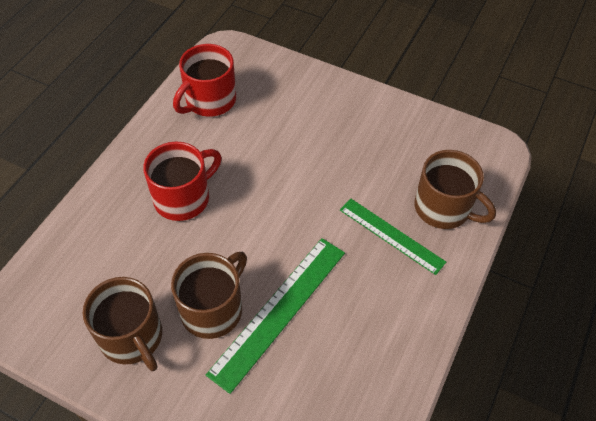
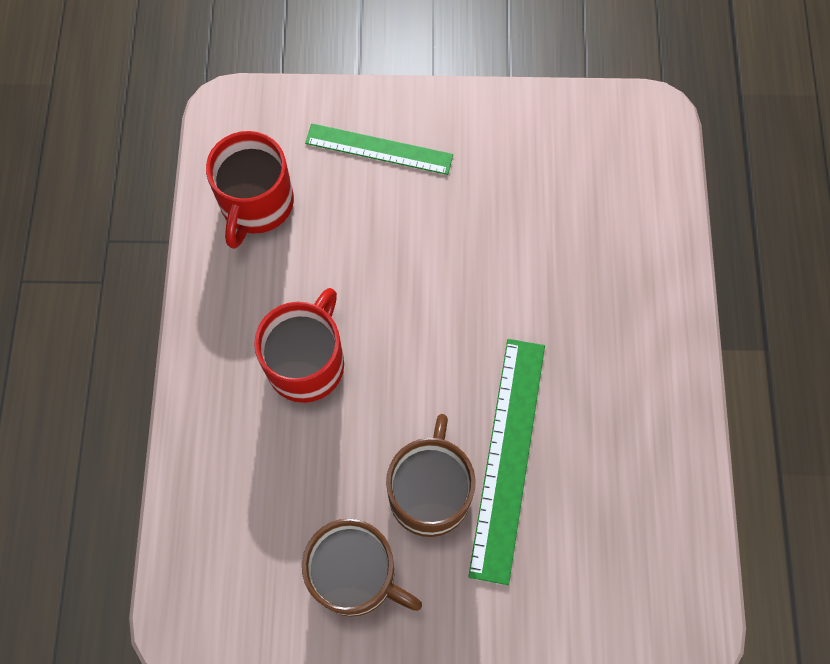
camera: 25 degrees left, 15 degrees up
(391, 235) = (586, 296): green ruler -> green ruler (379, 149)
(444, 208) = (629, 230): brown mug -> none

